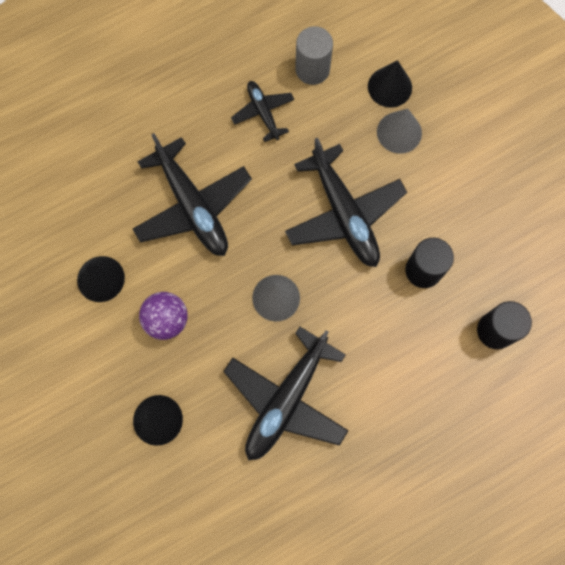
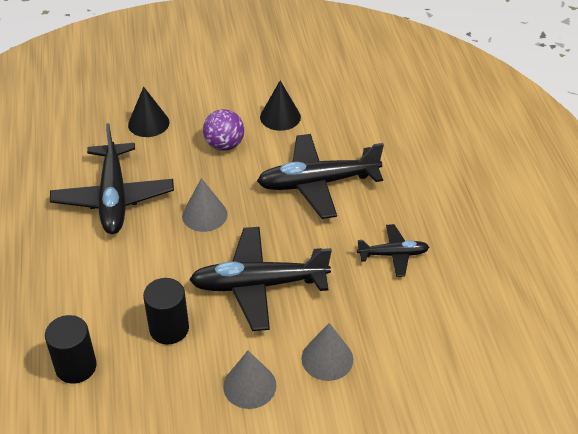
camera: 110 degrees right, 30 degrees down
(286, 400) = (114, 198): black plane -> black plane turned 150 degrees counterclockwise
(312, 69) = (429, 307): grey cylinder -> none
(389, 87) = (385, 368): black cone -> none
(451, 182) = (249, 385): none -> grey cone

